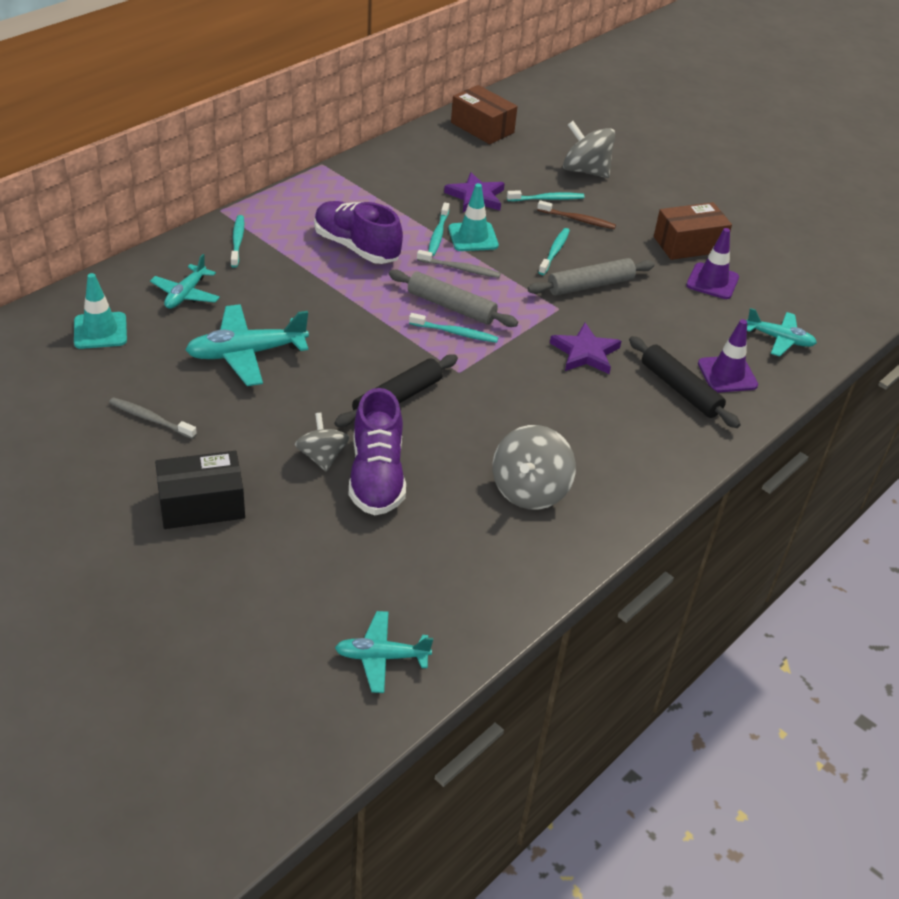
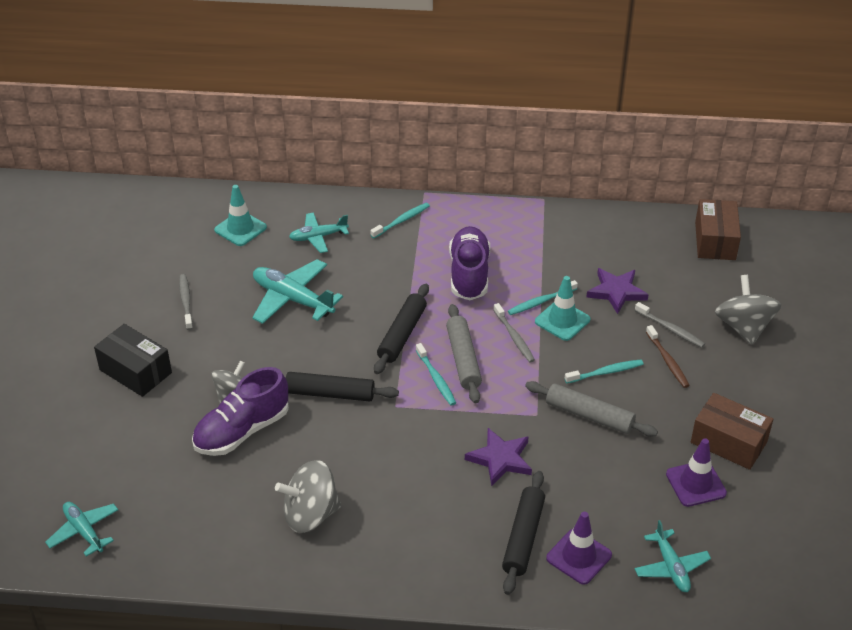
camera: 55 degrees right, 0 degrees up
(379, 320) = (402, 334): none -> black rolling pin
(547, 199) = (670, 329): turquoise toothbrush -> grey toothbrush

